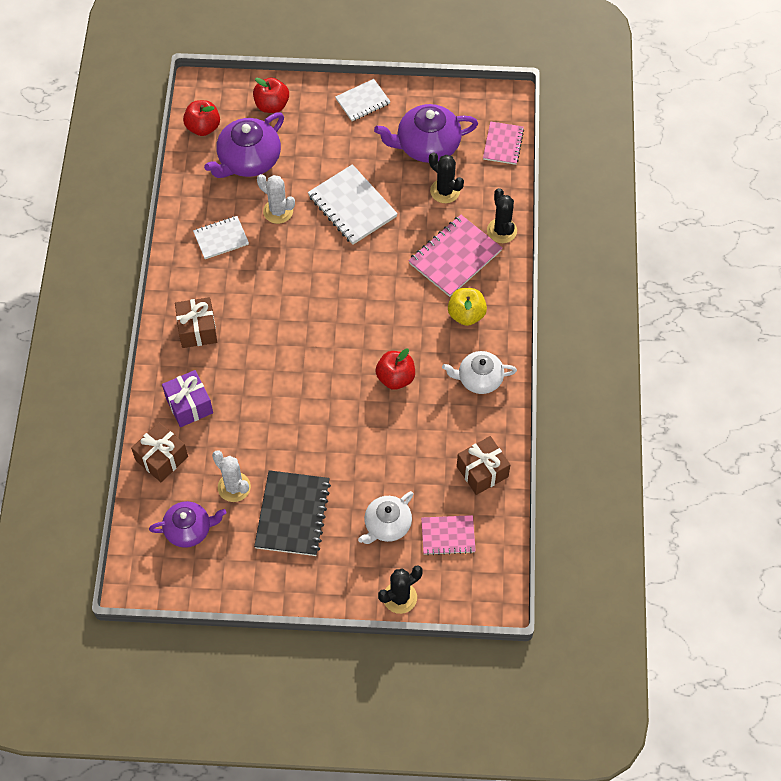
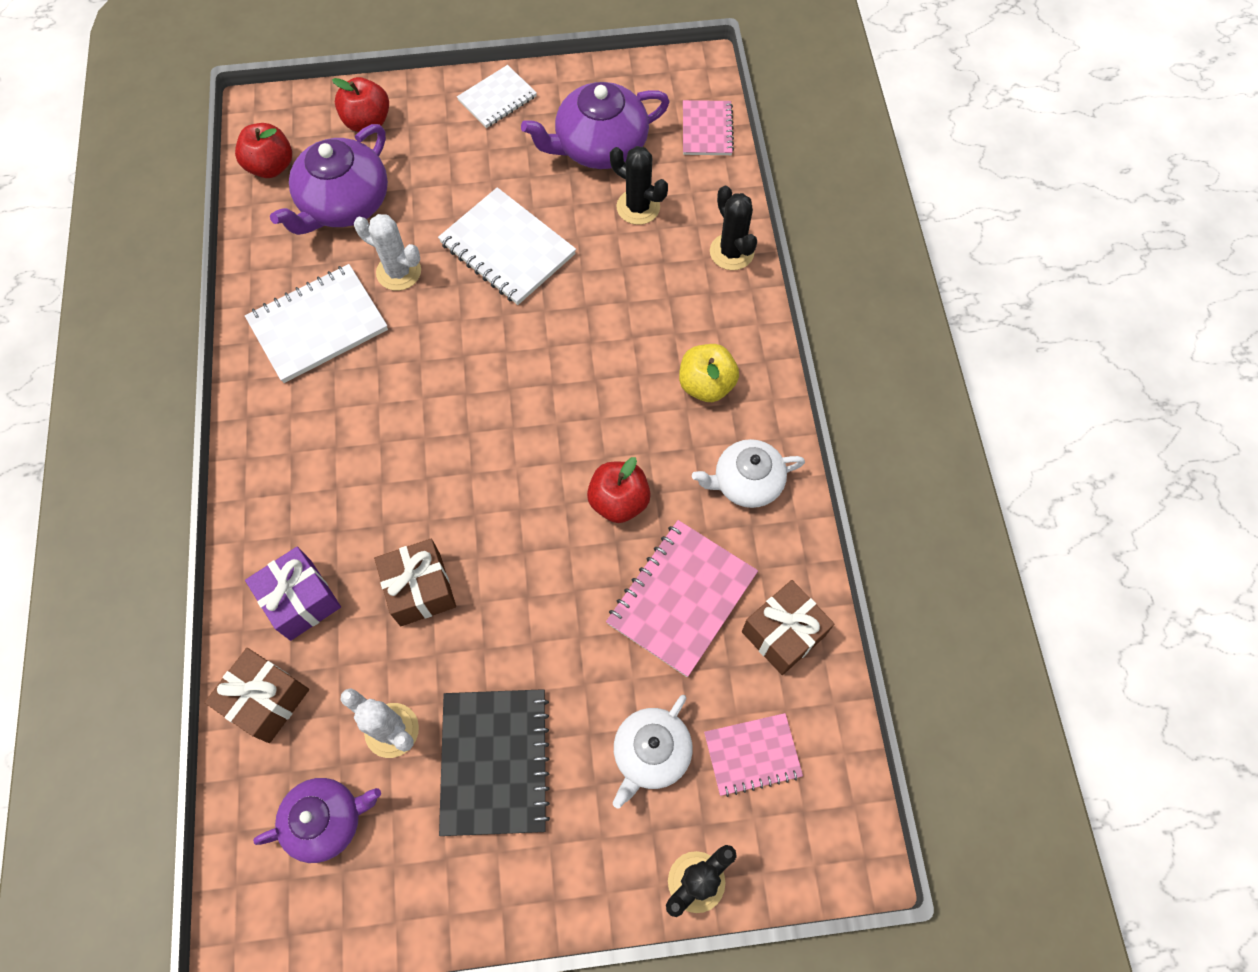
camera: 10 degrees left, 5 degrees up
(197, 329) = (299, 473): brown gift -> brown gift (420, 589)
(221, 238) = (318, 325): white notebook -> white notebook, size x1.62
(455, 257) = (672, 301): pink notebook -> pink notebook (682, 598)

